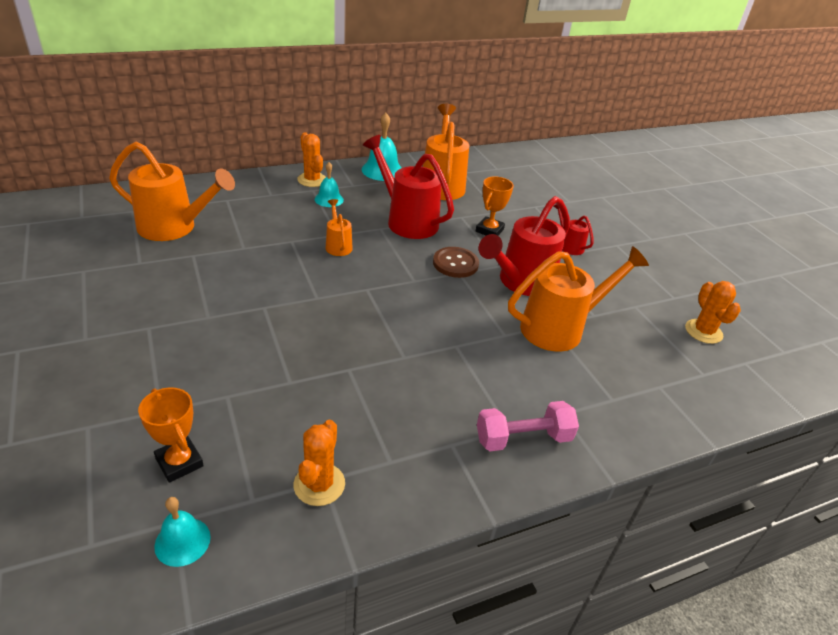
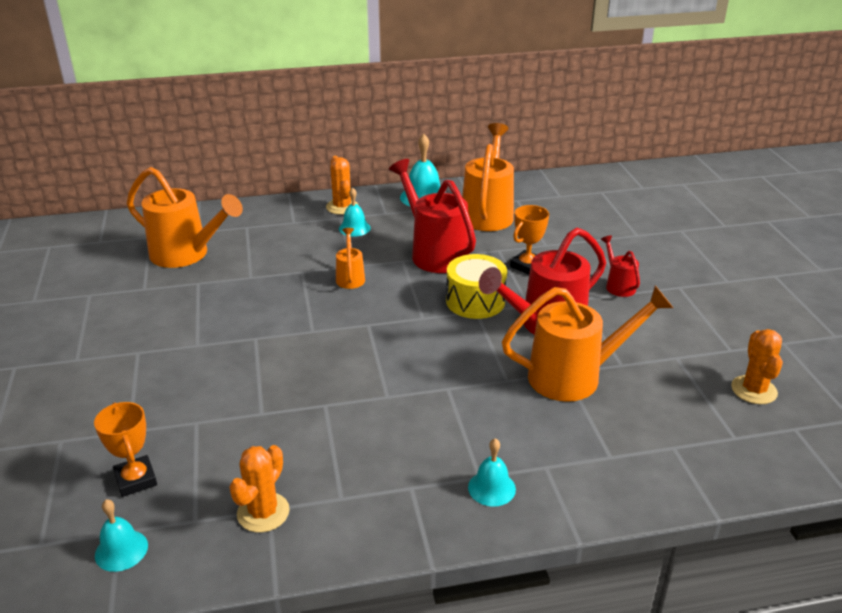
camera: 15 degrees right, 5 degrees down
(455, 263) = (475, 301): brown button -> yellow drum
(523, 438) = (491, 488): pink dumbbell -> turquoise bell

